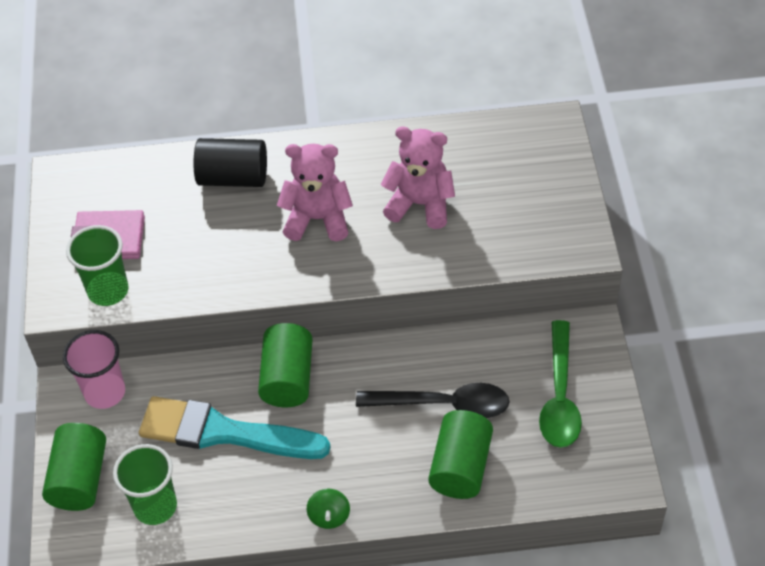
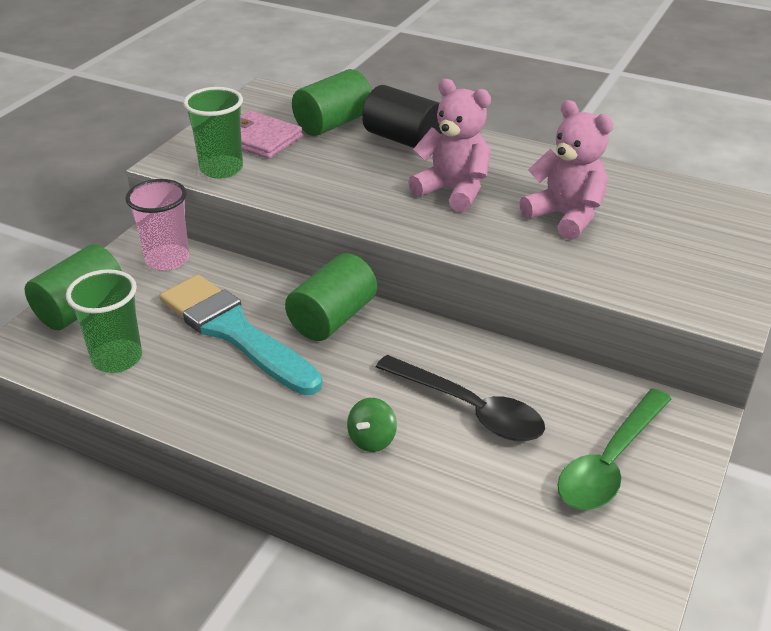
camera: 30 degrees right, 15 degrees down
(329, 516) = (263, 447): green spinning top -> green spinning top (372, 439)
(460, 466) = (441, 473): green cylinder -> green cylinder (333, 123)

